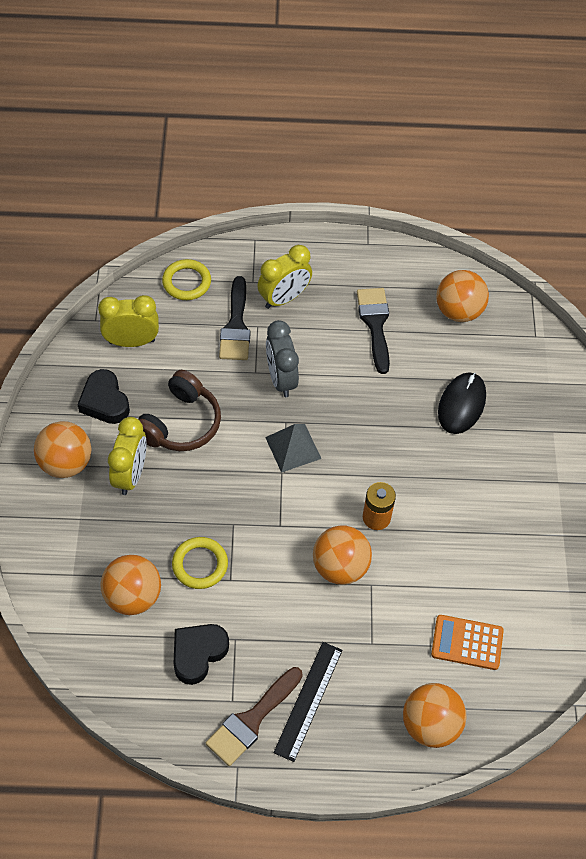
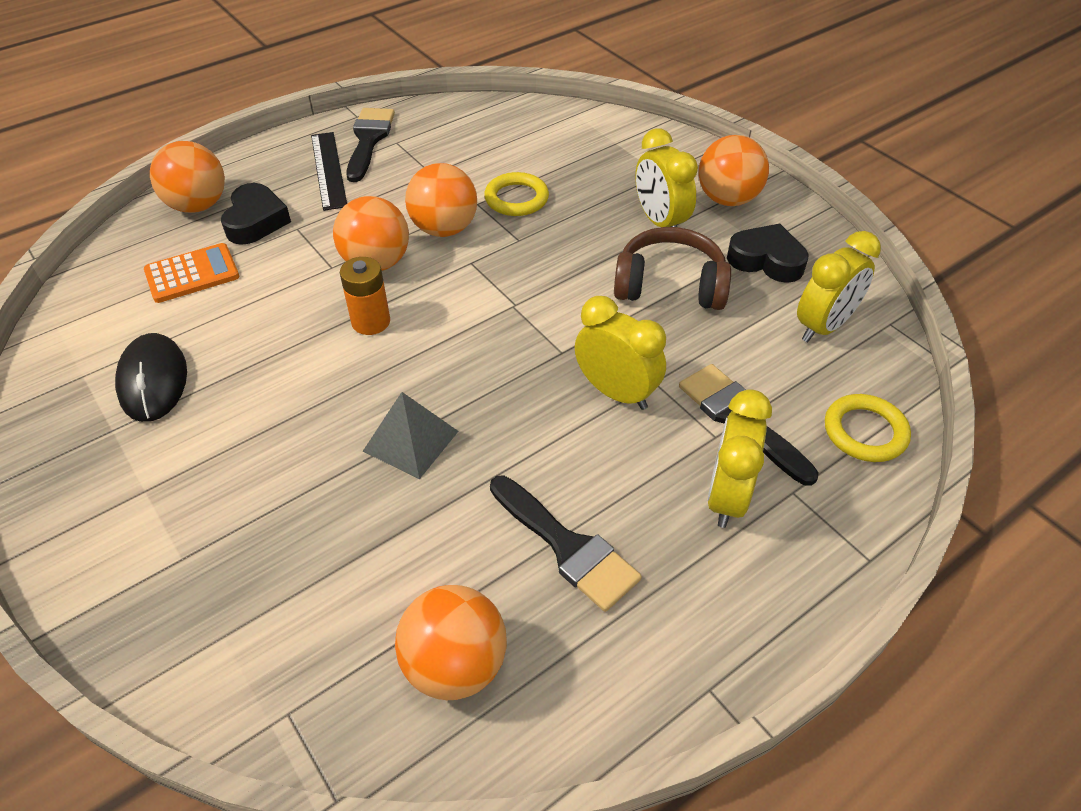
camera: 145 degrees right, 10 degrees down
(133, 596) = (549, 154): orange ball -> orange ball (444, 229)
(180, 423) = (670, 285): brown headphones -> brown headphones turned 105 degrees clockwise
(198, 654) = (454, 151): black heart -> black heart (256, 221)
(251, 720) = (369, 140): brown brush -> black brush
(281, 379) = (616, 392): grey clock -> yellow clock
(293, 447) = (526, 332): grey pyramid -> grey pyramid (411, 441)
(461, 404) = (349, 510): black mouse -> black mouse (153, 380)

